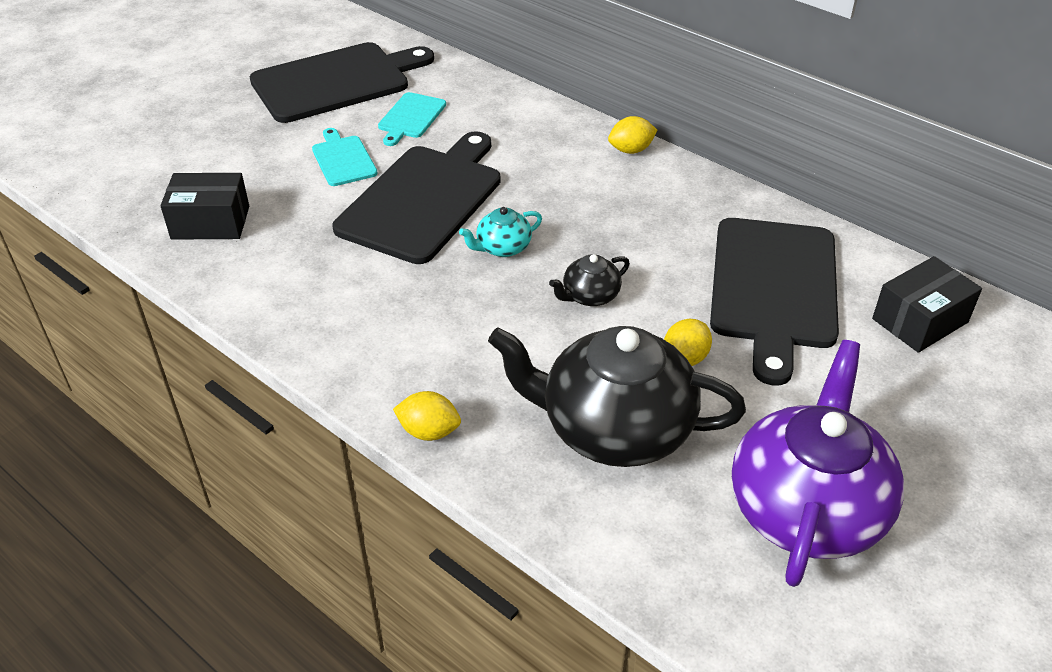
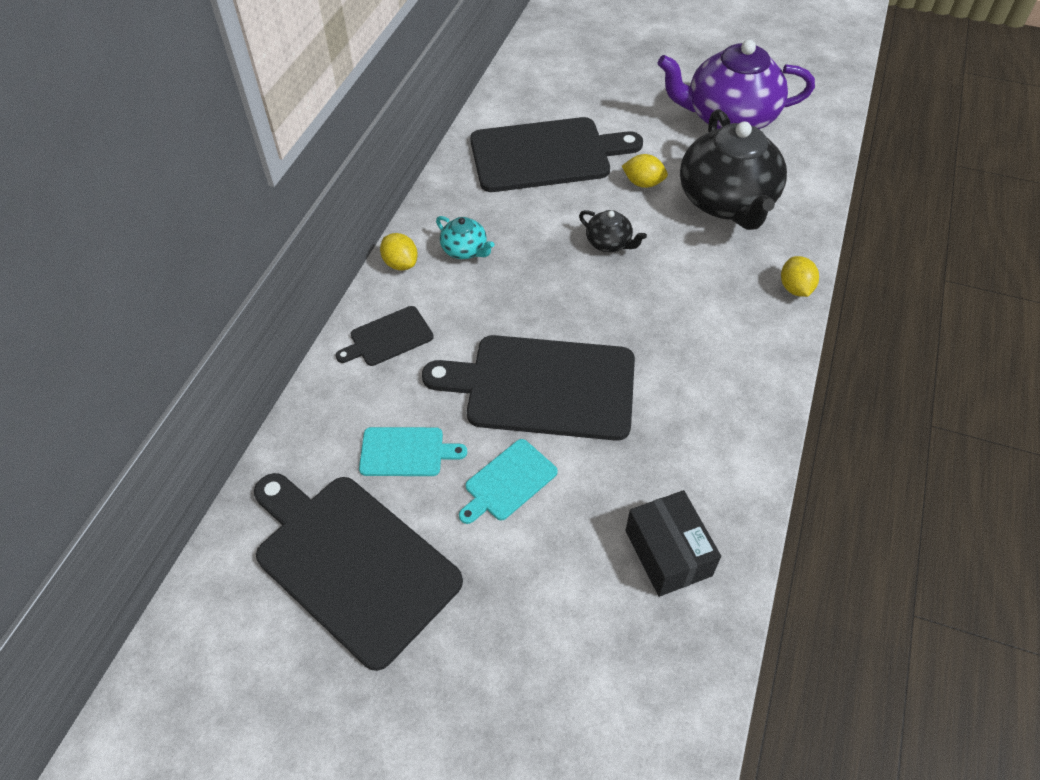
camera: 110 degrees left, 10 degrees up
(502, 248) = (581, 309): turquoise teapot -> turquoise teapot (465, 250)
(539, 128) = (388, 337): none -> black cutting board
(920, 320) = (542, 91): black box -> none

